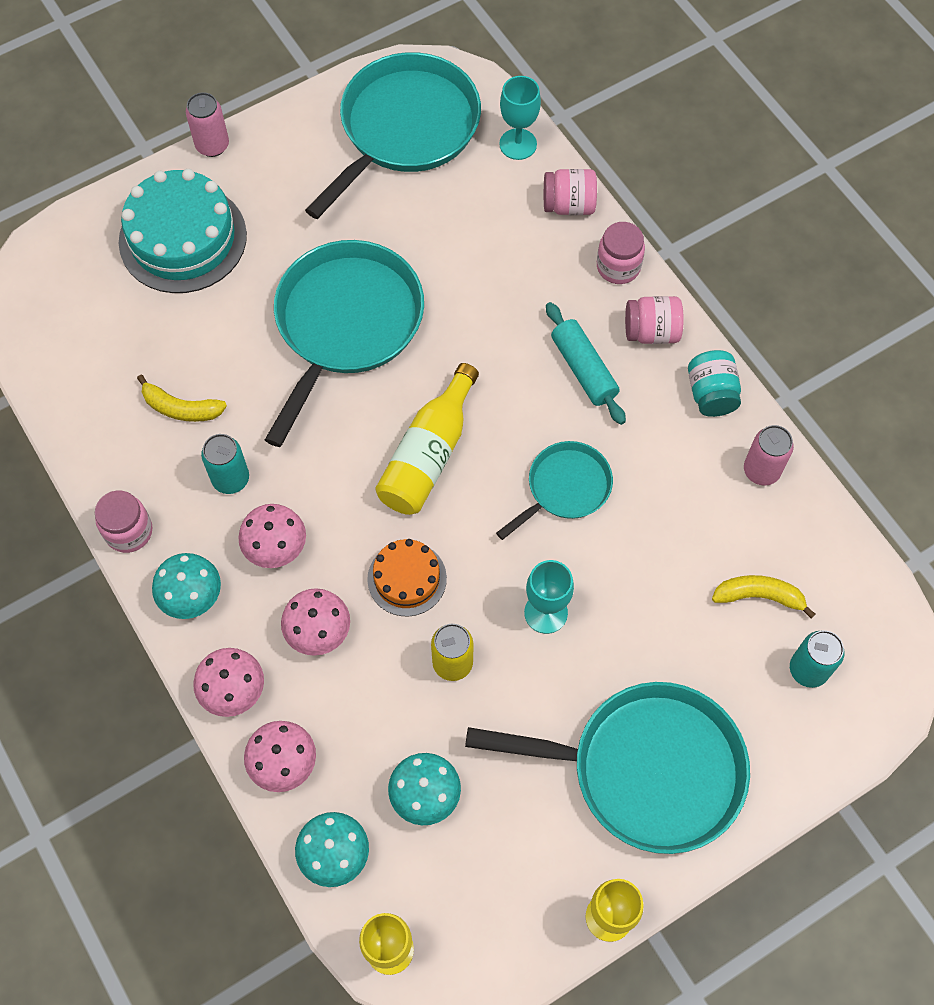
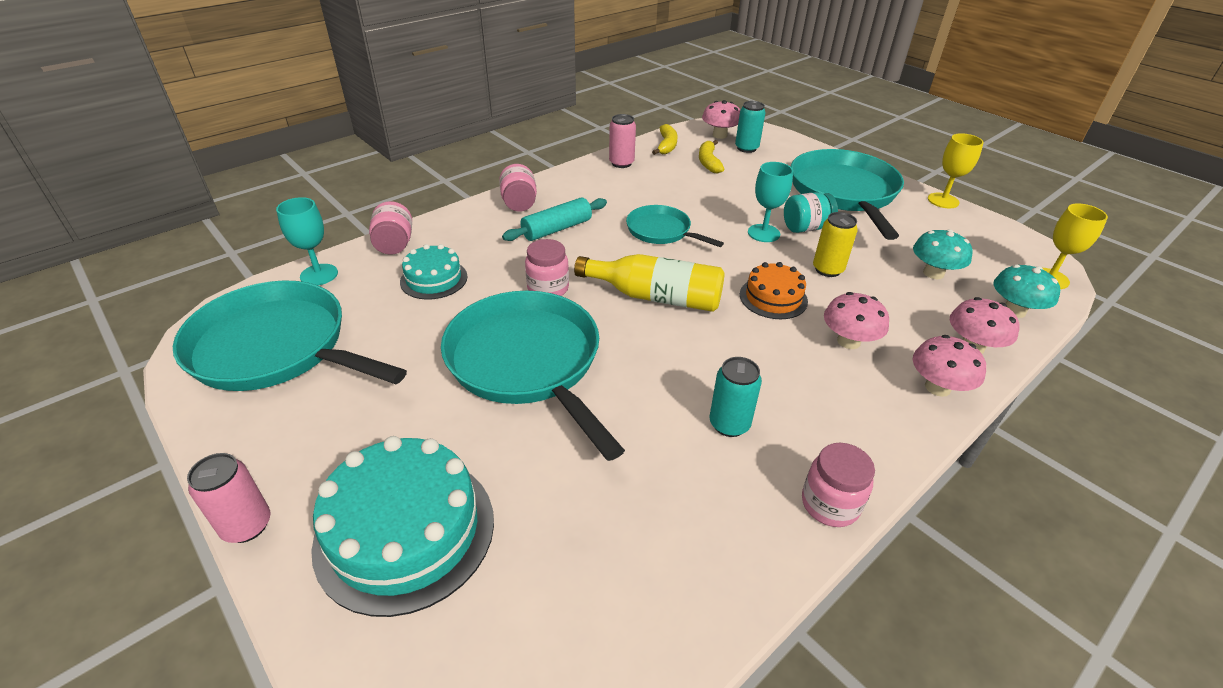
camera: 100 degrees left, 25 degrees down
(181, 408) = (657, 484): yellow banana -> yellow banana (666, 145)
(191, 596) = (870, 433): turquoise mushroom -> none
(276, 547) = (786, 379): pink mushroom -> pink mushroom (719, 135)
(345, 324) = (527, 362): turquoise pan -> turquoise pan turned 45 degrees clockwise
(495, 245) = (434, 279): none -> turquoise cake
(618, 267) = (460, 219): pink jar -> pink jar (548, 289)
(711, 394) = (568, 180): turquoise jar -> turquoise jar (805, 228)

